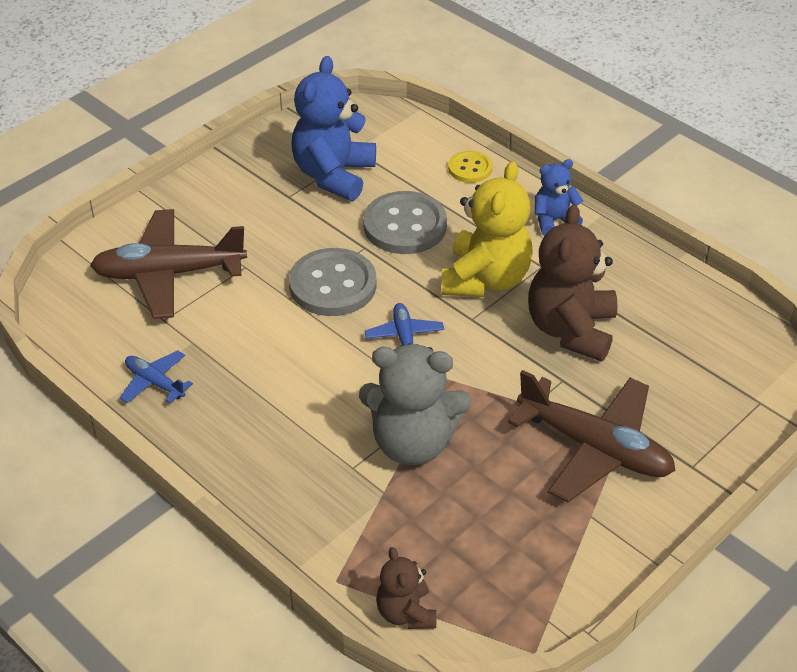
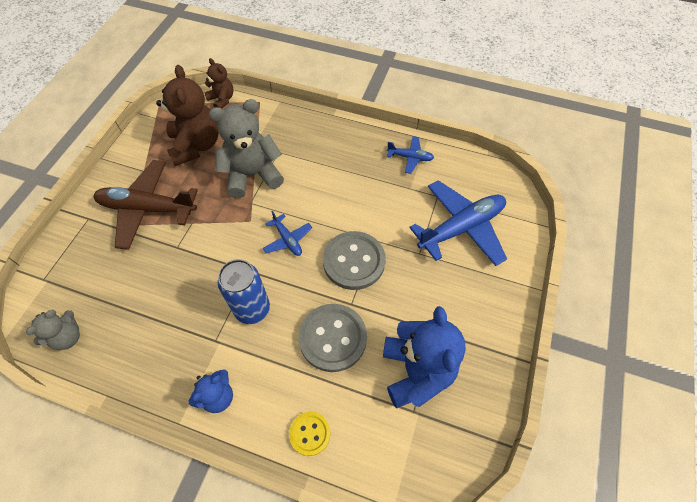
camera: 155 degrees right, 15 degrees up
(169, 274) = (461, 228): brown plane -> blue plane
(485, 279) = (252, 309): yellow teddy bear -> blue can
(571, 330) = (179, 288): brown teddy bear -> brown teddy bear (196, 145)
(723, 325) = (68, 337): none -> grey teddy bear

